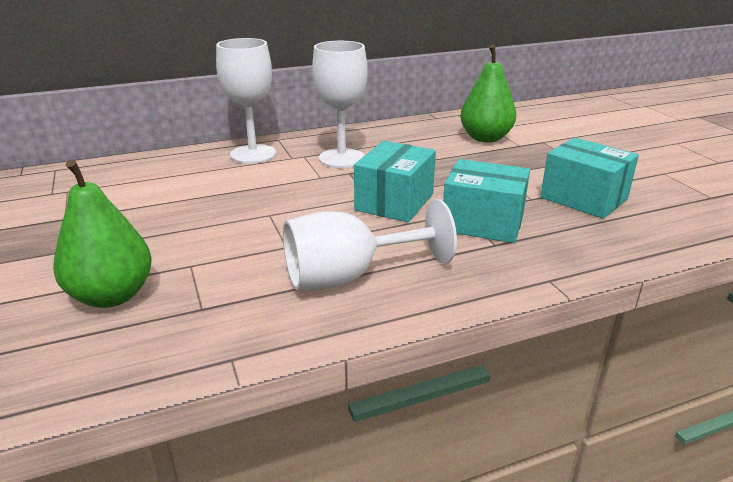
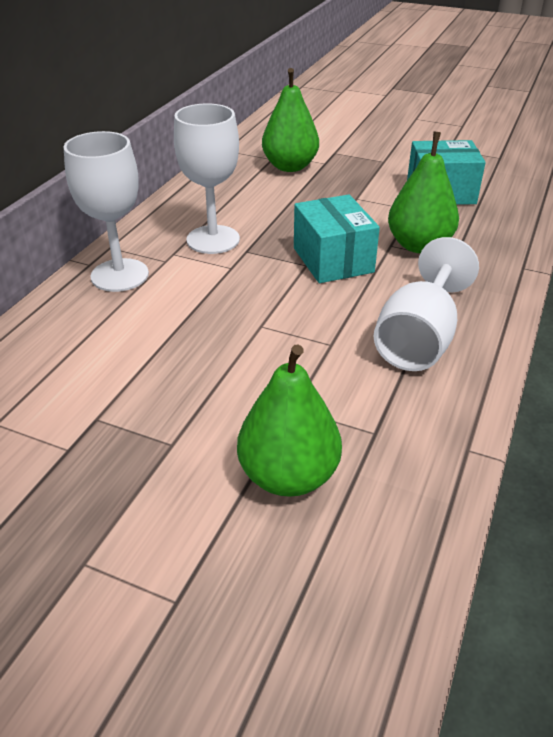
camera: 45 degrees left, 10 degrees up
(483, 223) = (419, 245): turquoise box -> green pear

